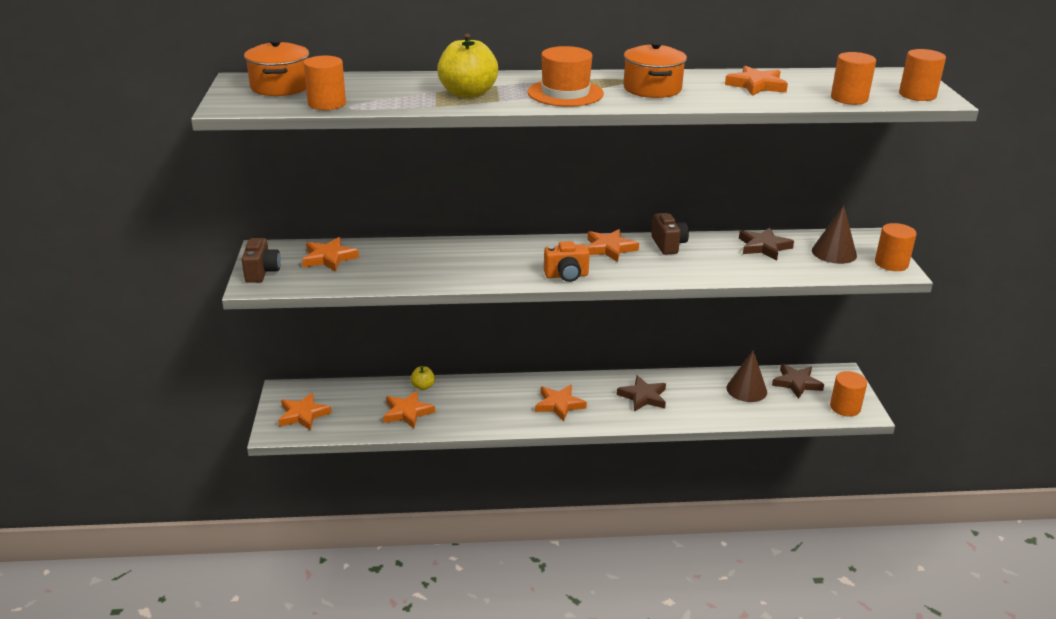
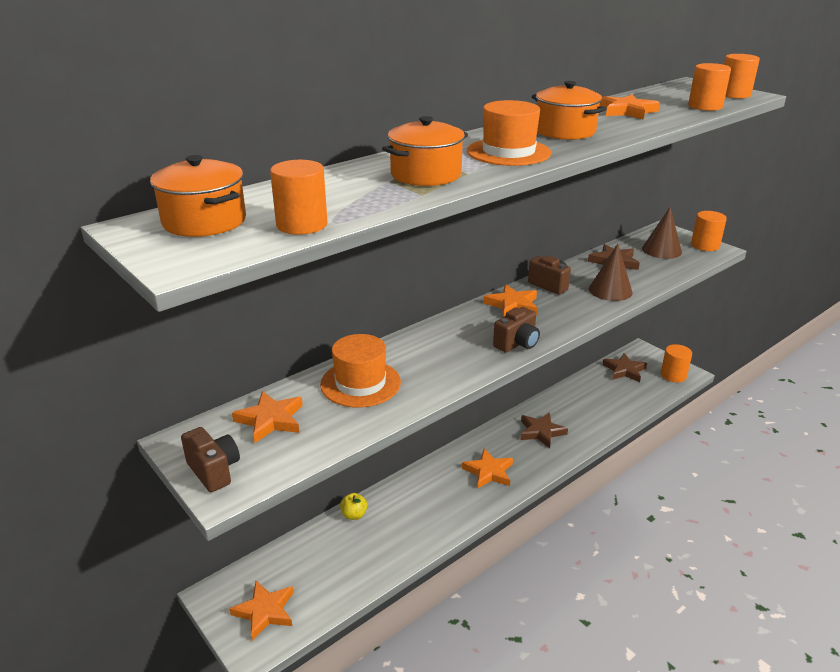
camera: 35 degrees left, 0 degrees up
(407, 412) = (368, 550): orange star -> none
(414, 258) = (360, 383): none -> orange hat
(468, 94) = (426, 175): yellow apple -> orange pot
(566, 276) = (517, 344): orange camera -> brown camera
(746, 389) = (601, 391): brown cone -> brown cone (610, 290)

